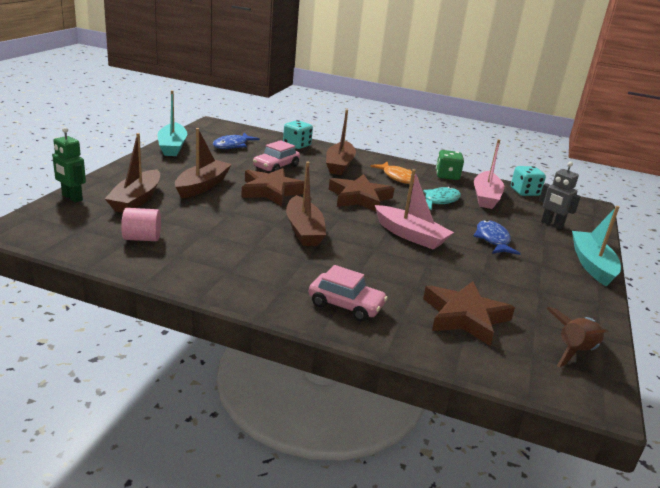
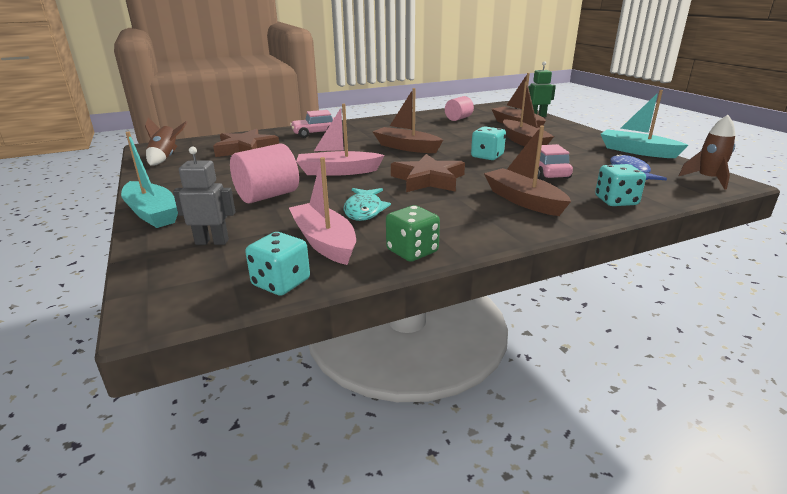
camera: 140 degrees right, 0 degrees up
(216, 128) = (707, 179): none -> brown rocket
(271, 191) = (487, 156): brown star -> turquoise dice
(398, 177) = (449, 216): orange fish -> none
(493, 240) = (267, 196): blue fish -> pink cylinder

